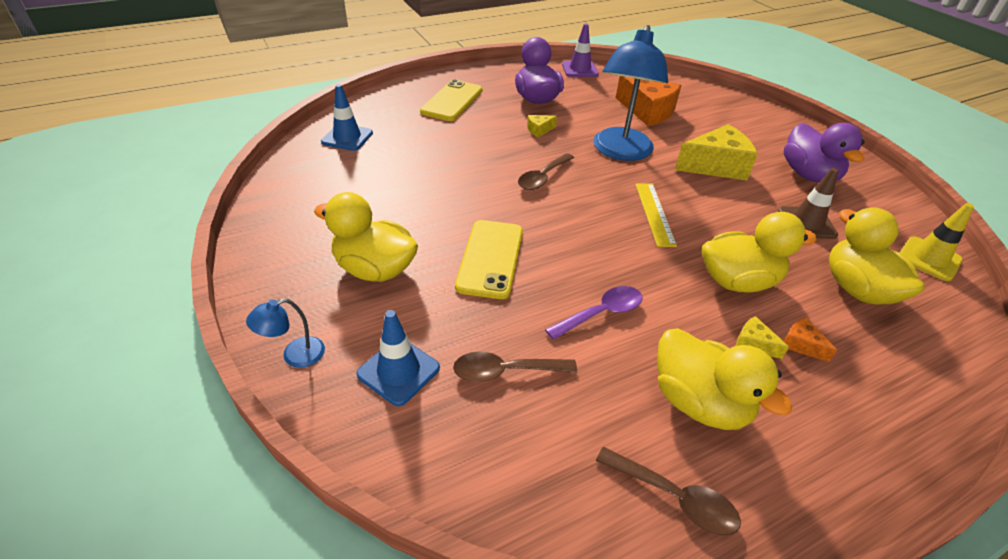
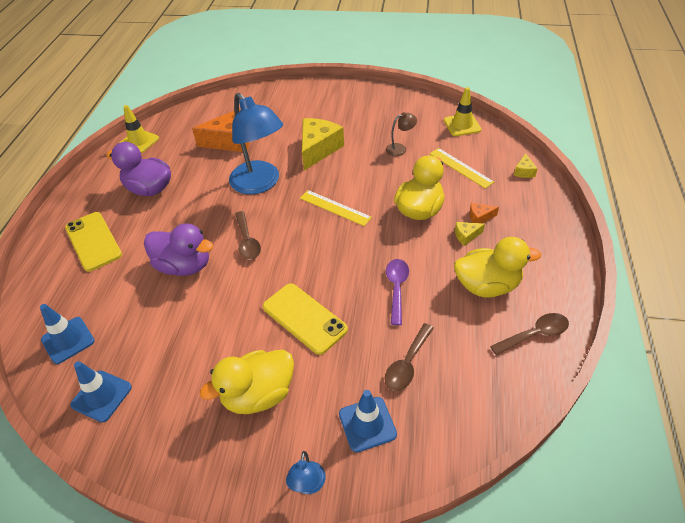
camera: 50 degrees left, 5 degrees up
(307, 179) = (101, 396): none -> blue traffic cone
(539, 130) = (191, 211): yellow cheese -> yellow cheese (524, 171)
(579, 69) = (139, 142): purple traffic cone -> yellow traffic cone
(806, 223) = (400, 148): brown traffic cone -> brown lamp
(808, 175) = (363, 117): purple duck -> purple duck (184, 266)
(857, 289) = (461, 167): yellow duck -> yellow ruler

